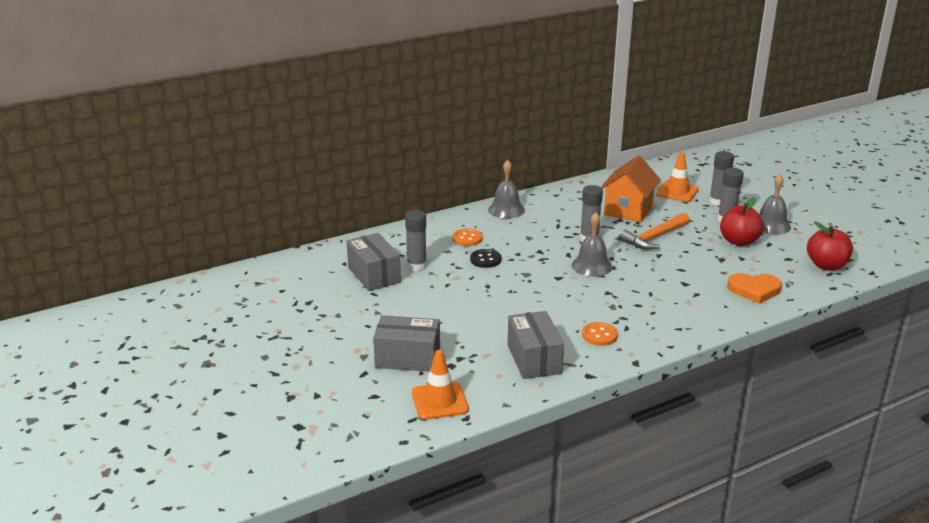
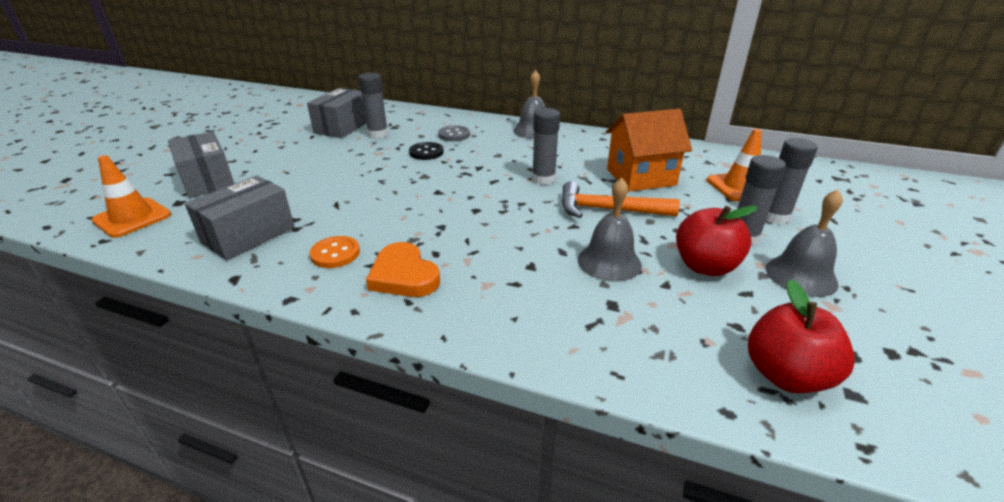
camera: 50 degrees right, 5 degrees up
(467, 239) = (454, 135): orange button -> grey button
(591, 266) = (487, 199): grey bell -> grey bell (609, 262)
(754, 290) = (593, 327): orange heart -> orange heart (404, 275)

